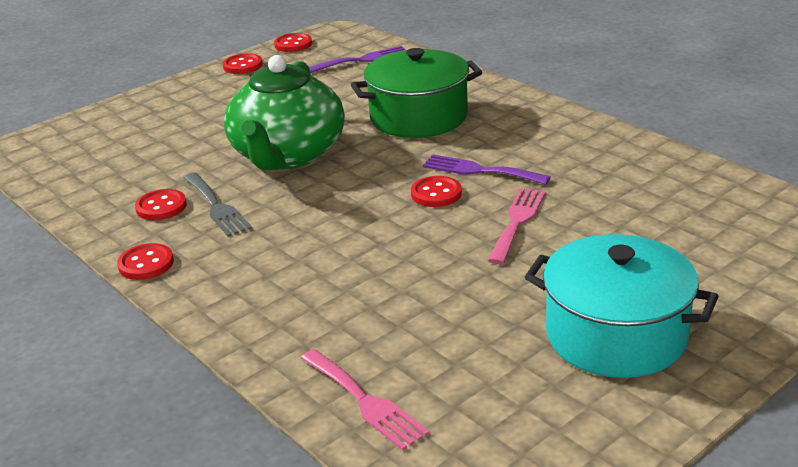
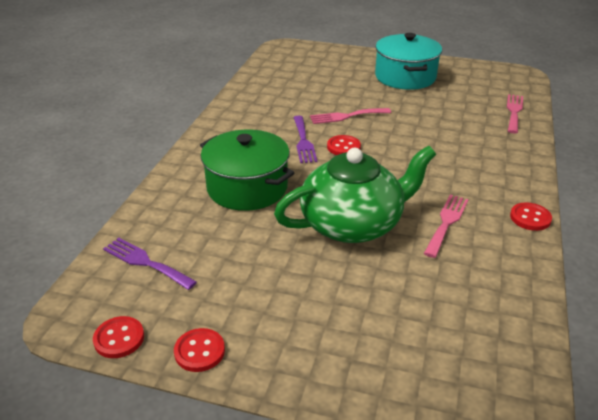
camera: 125 degrees left, 5 degrees up
(161, 207) = (476, 249): red button -> none
(216, 207) = (446, 222): grey fork -> pink fork

